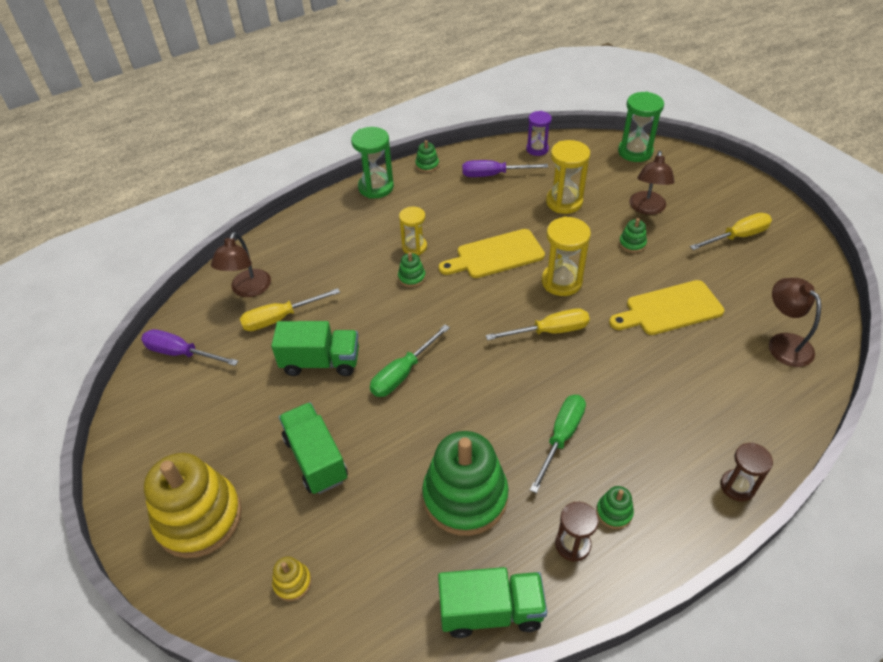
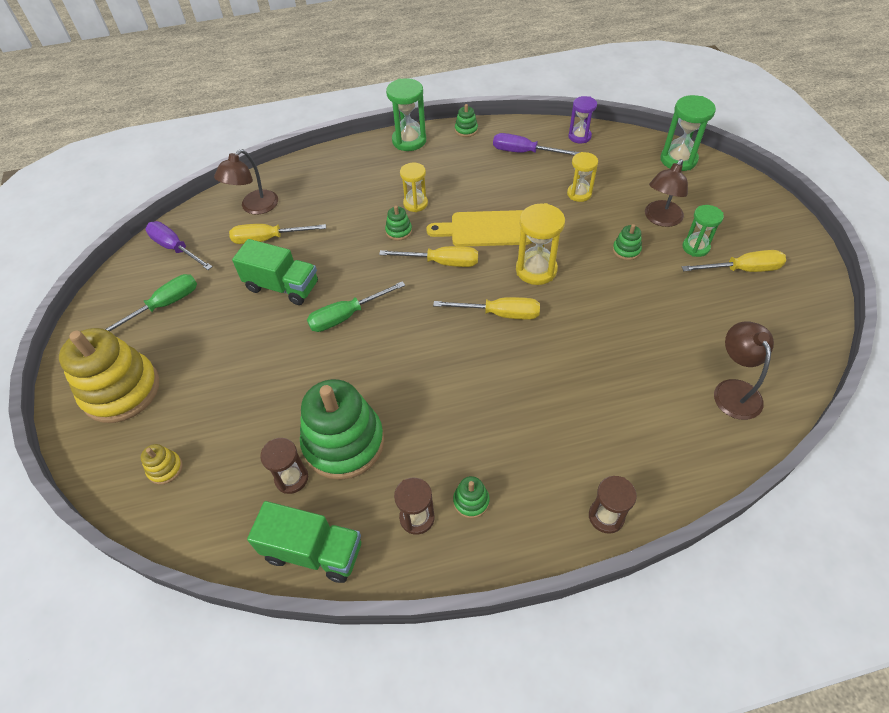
camera: 20 degrees right, 5 degrees up
(316, 459) = (236, 370): green truck -> none
(431, 548) = (291, 478): none -> brown hourglass
(469, 297) = (441, 262): none -> yellow screwdriver
(561, 437) = (458, 416): green screwdriver -> green screwdriver (164, 305)
(564, 202) = (579, 194): yellow hourglass -> yellow hourglass, size x0.65
(669, 309) = (630, 324): yellow cutting board -> none
(689, 226) = (695, 247): none -> green hourglass

